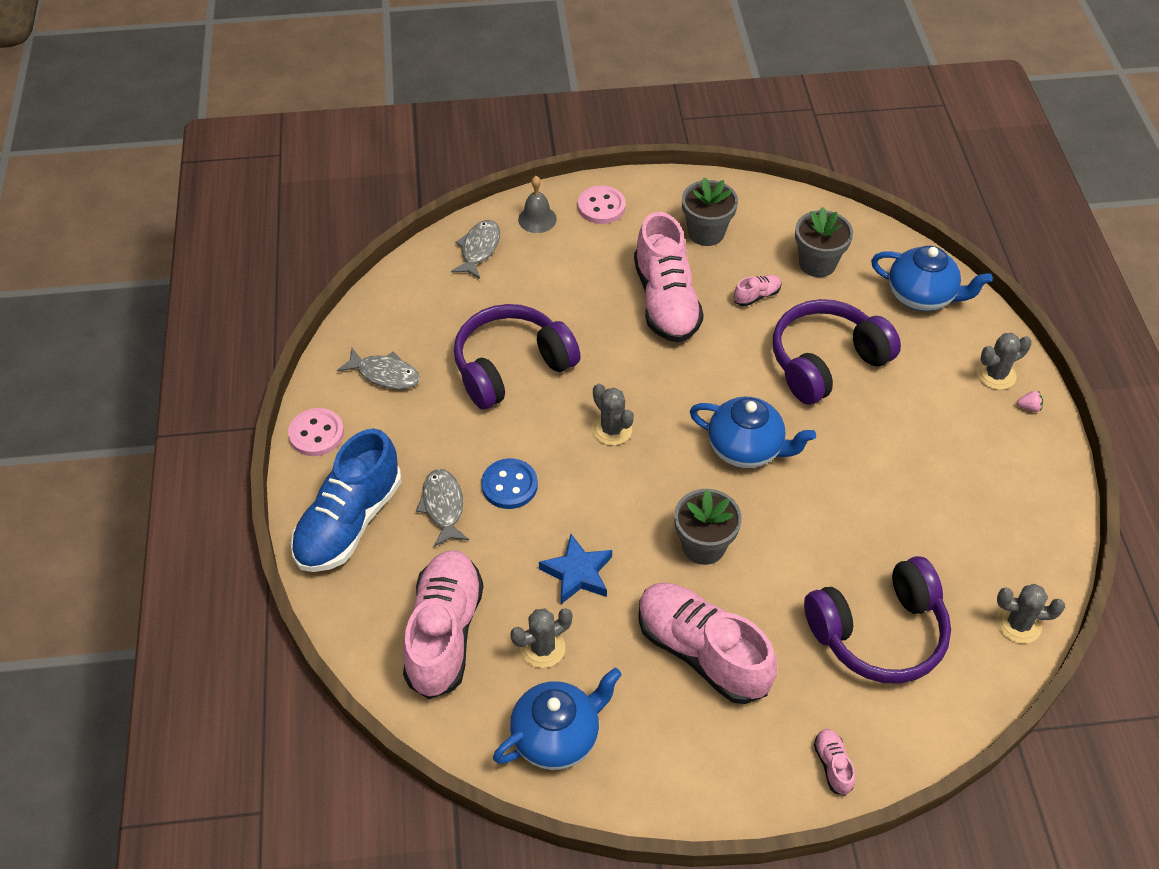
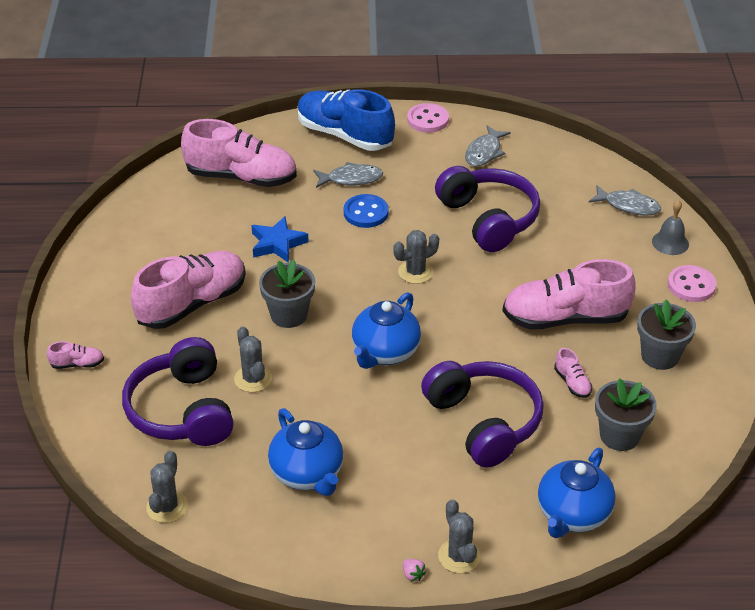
camera: 95 degrees right, 10 degrees down
(542, 648) = (217, 222): grey cactus -> grey cactus (253, 379)
(557, 736) = (145, 225): blue teapot -> blue teapot (307, 474)
(1028, 407) = (413, 575): pink strawberry -> pink strawberry turned 45 degrees counterclockwise

